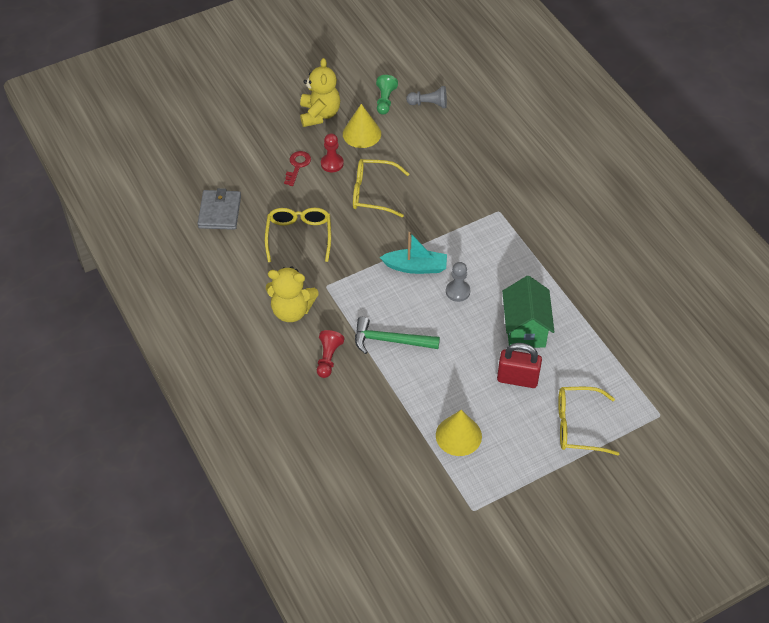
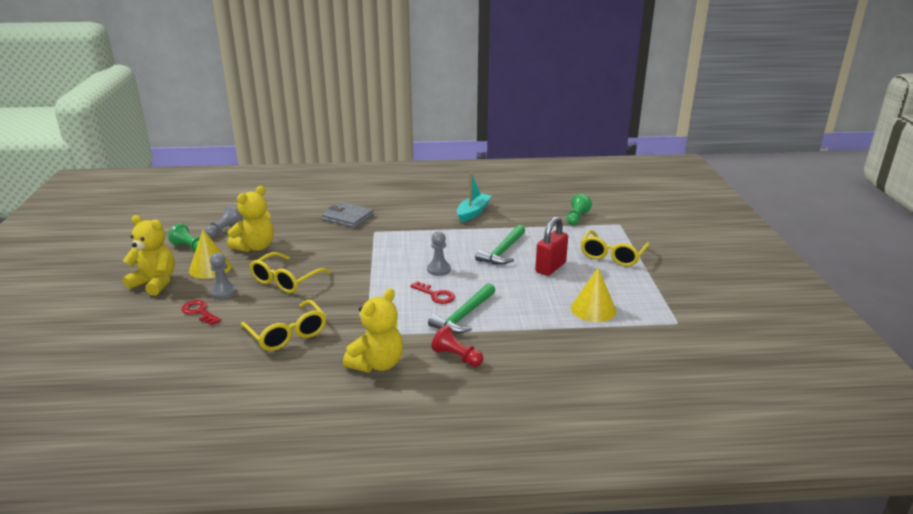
camera: 65 degrees left, 25 degrees down
(219, 212) = (192, 378): grey wallet -> grey wallet (348, 217)
(299, 236) = (287, 334): yellow glasses -> yellow glasses turned 150 degrees counterclockwise
(332, 164) = (223, 292): red pawn -> grey pawn
(412, 307) = (436, 295): none -> red key
(413, 142) = (255, 247): none -> yellow teddy bear
(415, 267) = (393, 282): turquoise boat -> turquoise boat (473, 212)
(525, 329) = (502, 251): green house -> green hammer
(648, 370) = (576, 218): none -> green pawn

